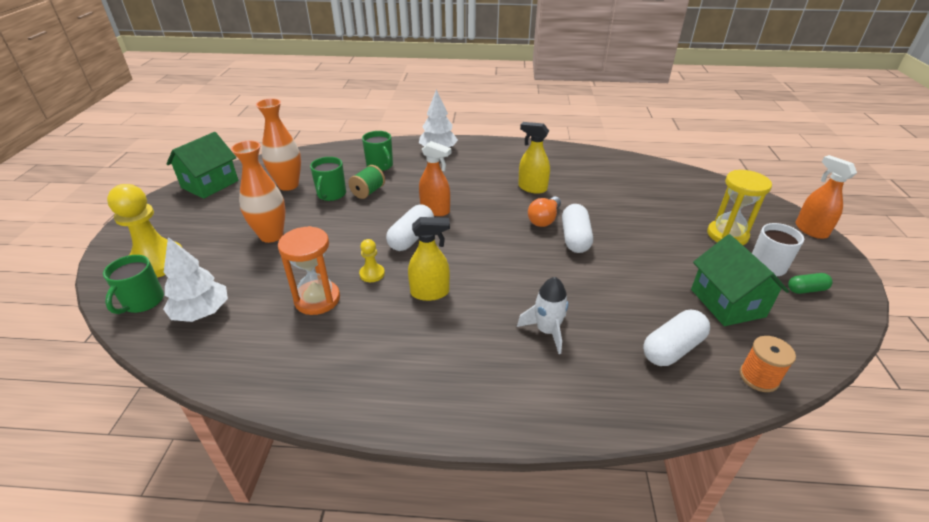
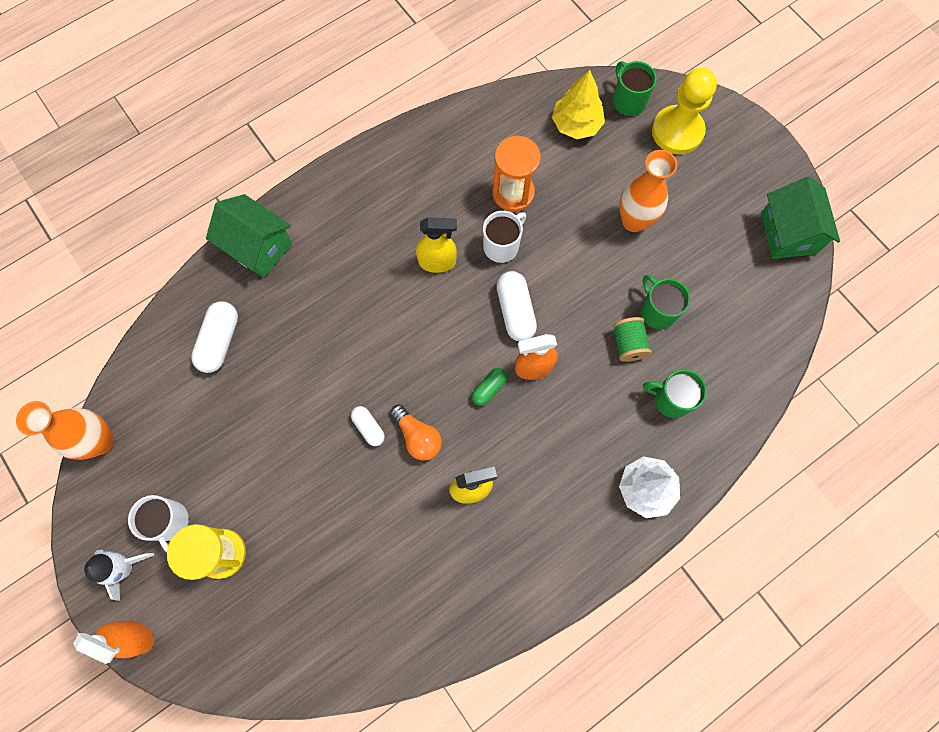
camera: 140 degrees right, 35 degrees up
(202, 312) = (576, 125): white tree -> yellow tree
(288, 185) = (716, 291): orange vase -> orange vase (100, 441)
(372, 274) = (502, 246): yellow pawn -> white mug
(430, 293) = (437, 262): yellow spray bottle -> yellow spray bottle turned 135 degrees counterclockwise
(544, 219) = (418, 437): orange light bulb -> orange light bulb turned 150 degrees clockwise
(547, 331) = (321, 290): white rocket -> white rocket (124, 568)
(575, 238) = (368, 427): white capsule -> white capsule, size x0.60
(727, 303) = (193, 431): green house -> green house (258, 247)
(758, 377) = (149, 357): orange spool -> none
(806, 289) = (127, 506): green capsule -> green capsule (489, 389)

